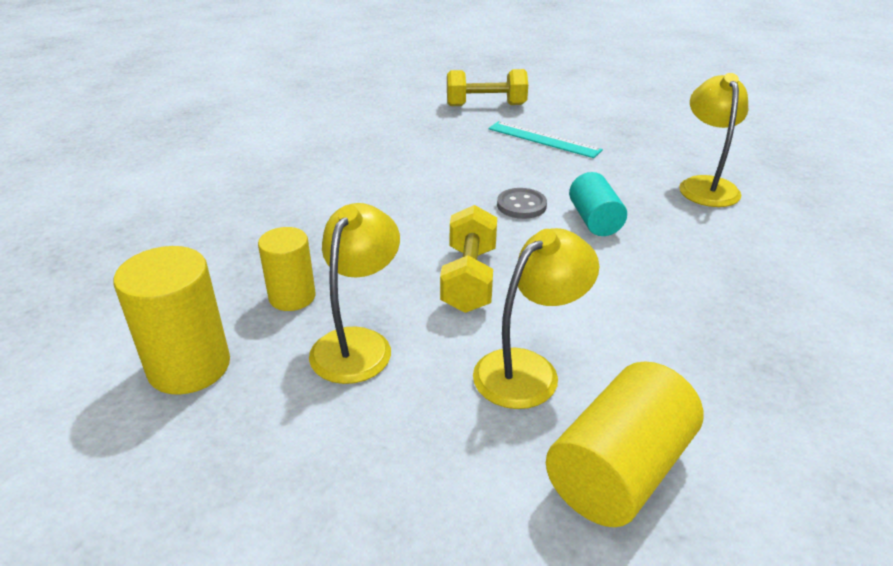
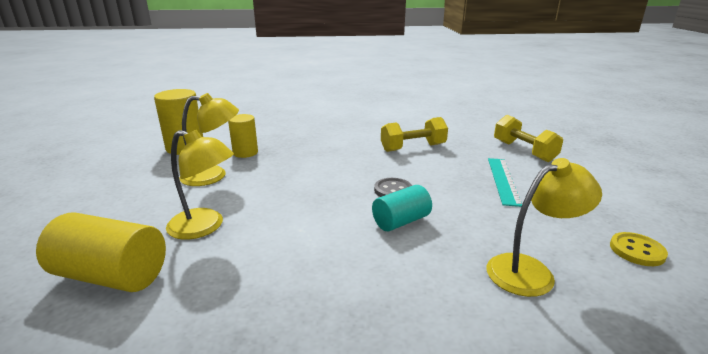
camera: 65 degrees right, 10 degrees down
(469, 279) = (289, 191): yellow dumbbell -> yellow dumbbell (413, 148)
(694, 134) = (637, 251): none -> yellow button

